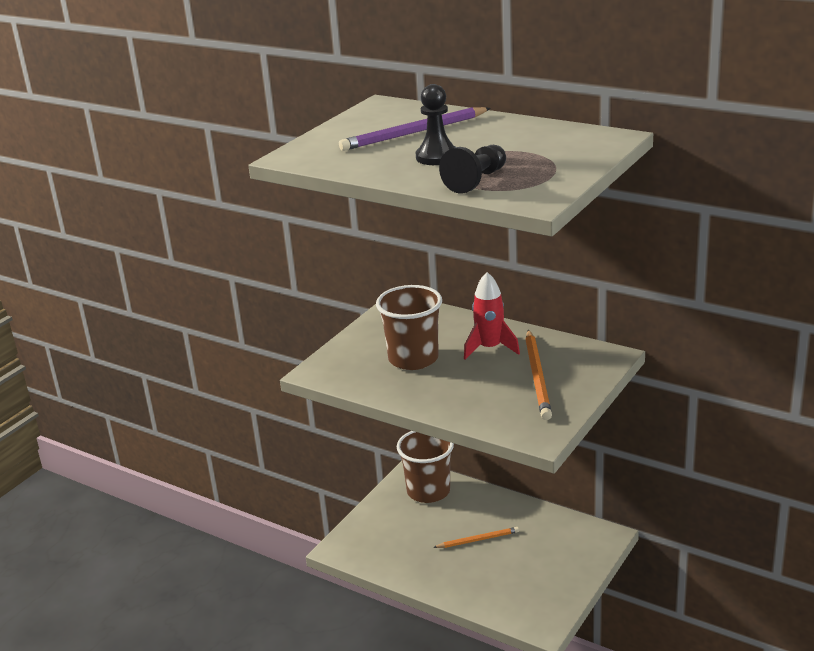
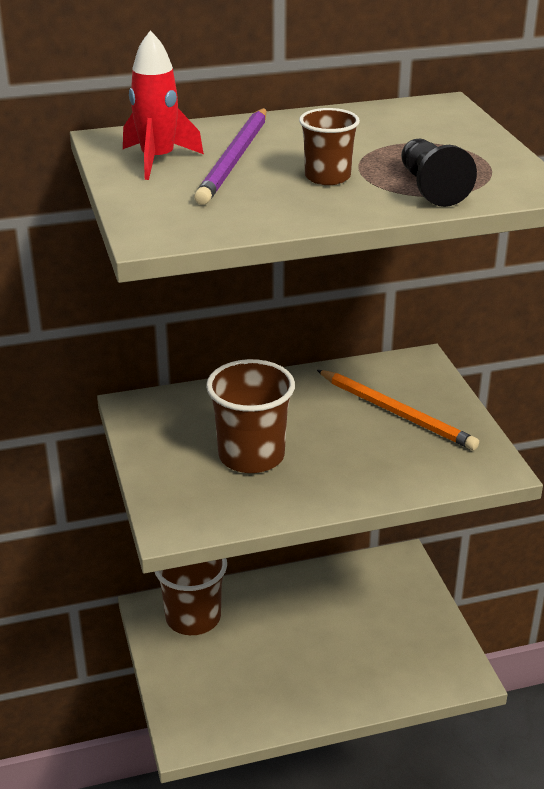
camera: 50 degrees left, 5 degrees up
(437, 157) = (327, 177): black pawn -> brown cup
(478, 540) = (305, 635): orange pencil -> none
(489, 348) = (306, 406): red rocket -> red rocket (157, 160)

